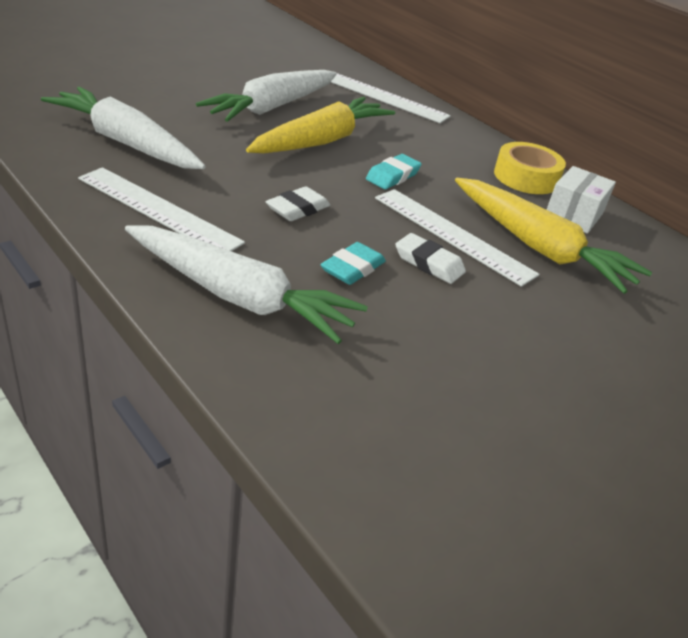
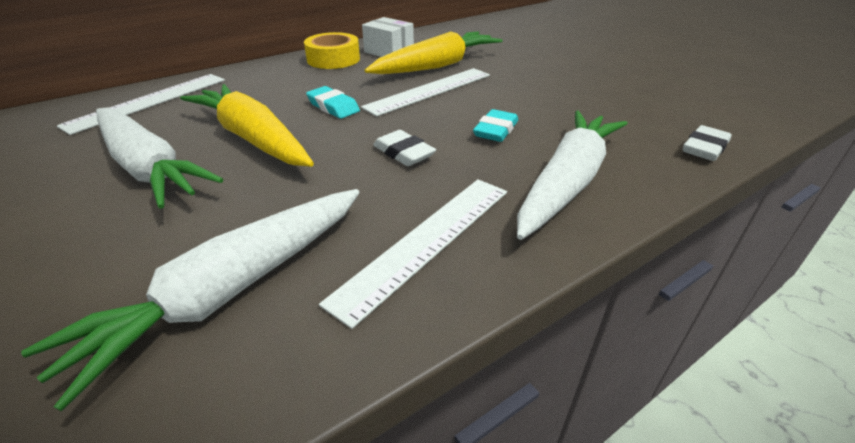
camera: 80 degrees left, 0 degrees up
(352, 268) = (495, 130): turquoise eraser -> turquoise eraser turned 75 degrees clockwise
(429, 263) = (474, 101): white eraser -> white eraser (704, 148)

